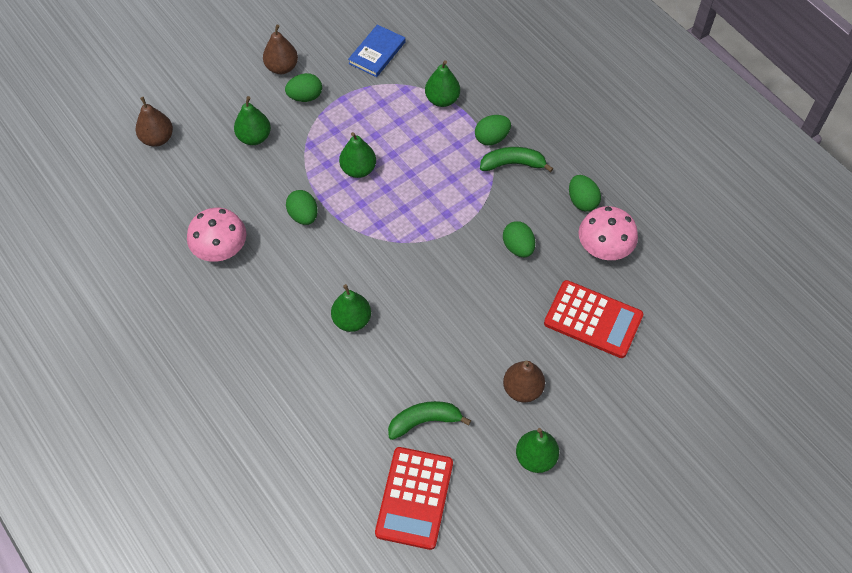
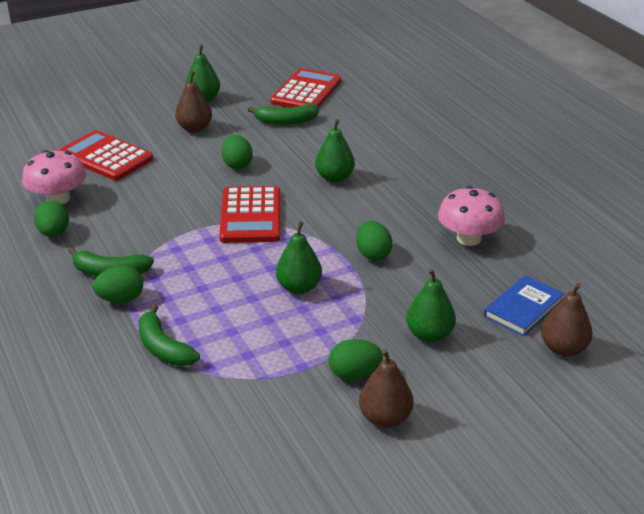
camera: 170 degrees left, 25 degrees down
(377, 53) = (234, 421): blue book -> blue book (523, 308)
(419, 249) = (251, 216): none -> red calculator
(442, 99) = (163, 348): green pear -> green banana
(518, 247) = (146, 207): green egg -> green egg (237, 165)

